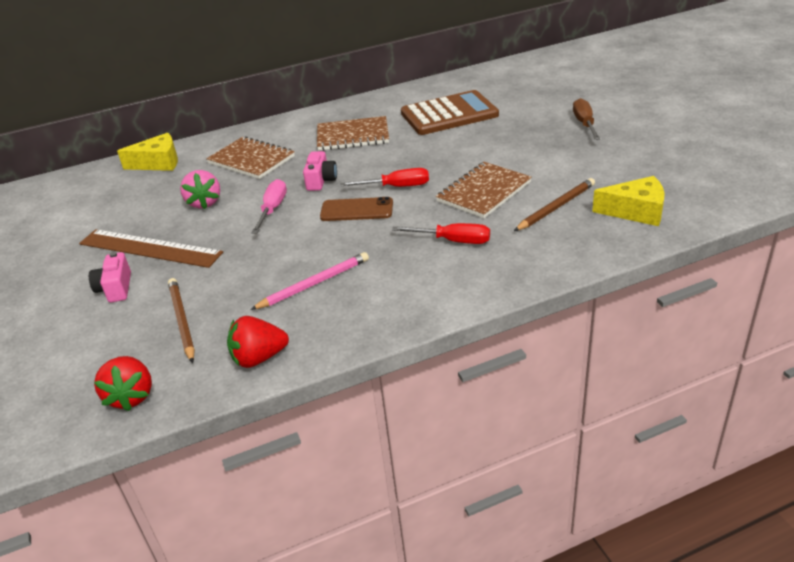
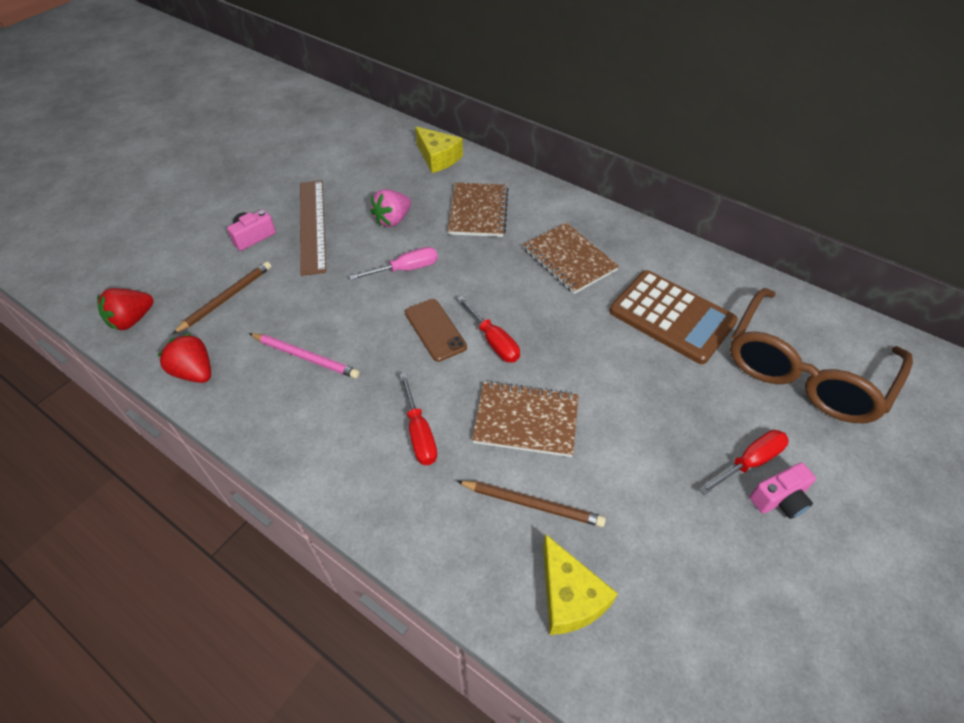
camera: 55 degrees right, 15 degrees up
(321, 180) = (471, 278): pink camera -> pink camera (779, 499)
(534, 87) = (804, 370): none -> brown glasses
(584, 123) = (749, 462): brown screwdriver -> red screwdriver

